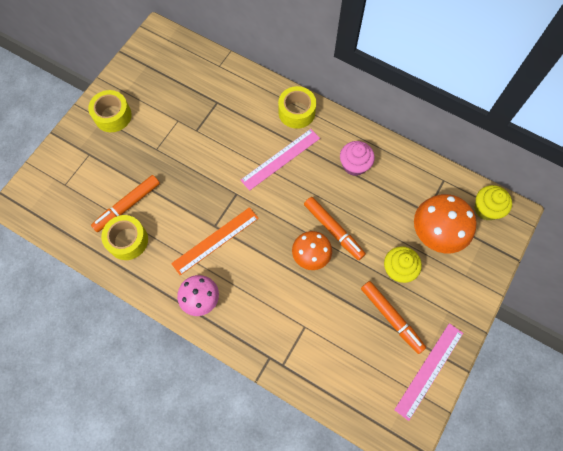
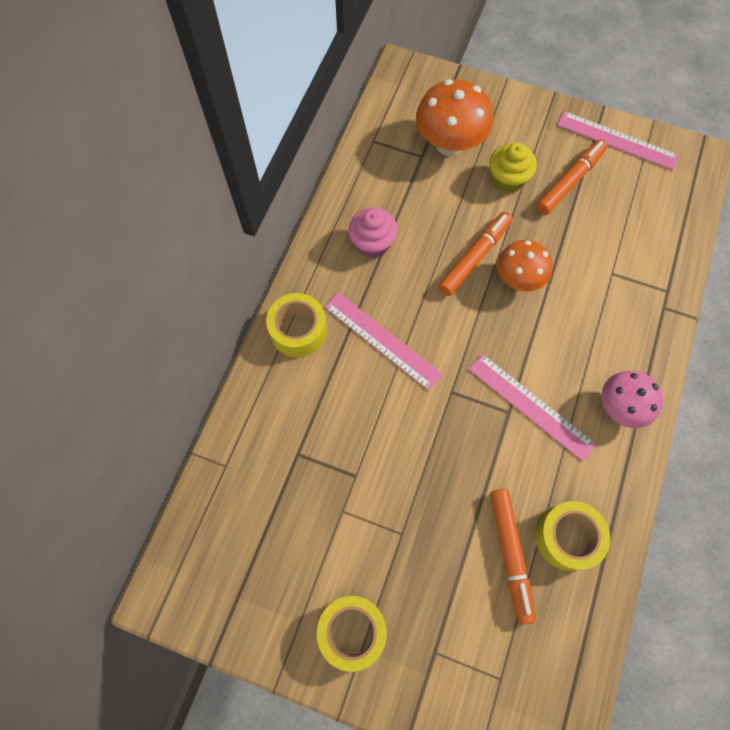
camera: 100 degrees left, 0 degrees up
(128, 205) = (510, 553): orange marker -> orange marker turned 45 degrees clockwise
(215, 240) = (530, 406): orange ruler -> pink ruler
(486, 209) = (403, 95): yellow cupcake -> none

